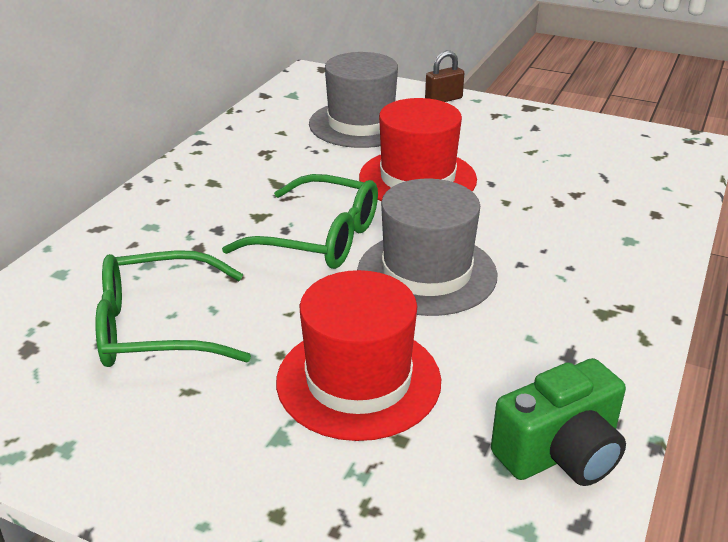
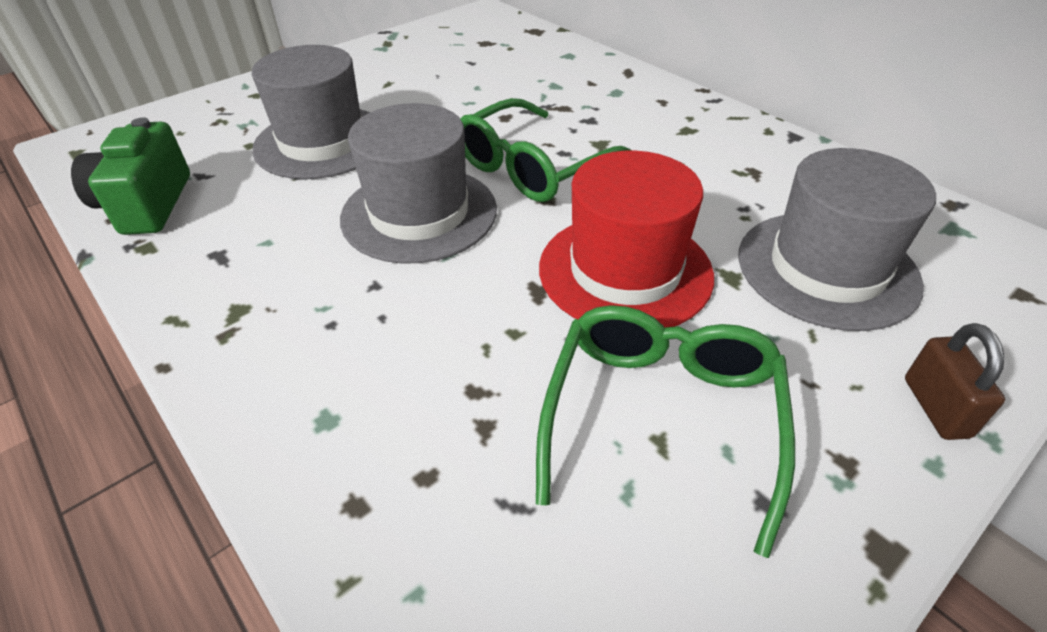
camera: 115 degrees right, 10 degrees up
(157, 327) = (466, 80): green glasses -> green glasses (662, 418)
(358, 380) = (322, 142): red hat -> grey hat

